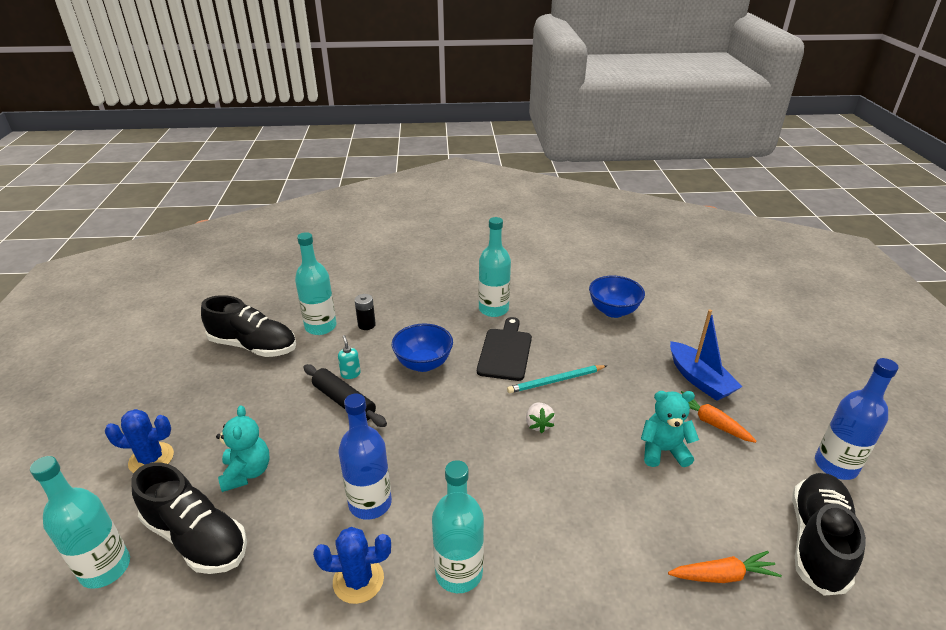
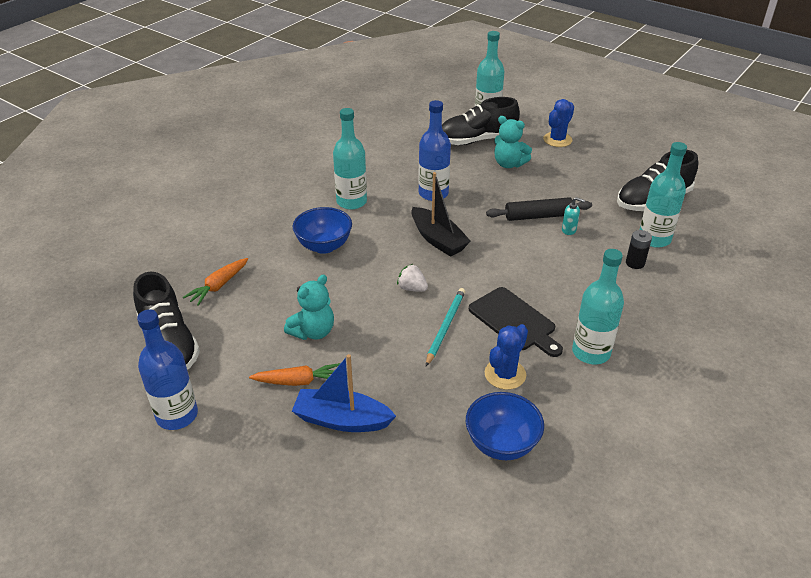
camera: 130 degrees right, 5 degrees up
(358, 580) = (389, 173): blue cactus -> blue cactus (505, 374)
(423, 363) = (545, 269): blue bowl -> blue bowl (324, 246)
(452, 448) = (438, 239): none -> black boat

